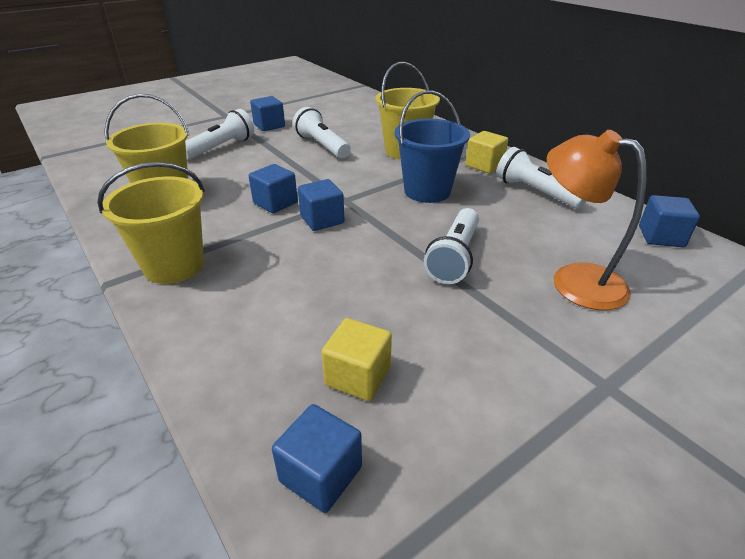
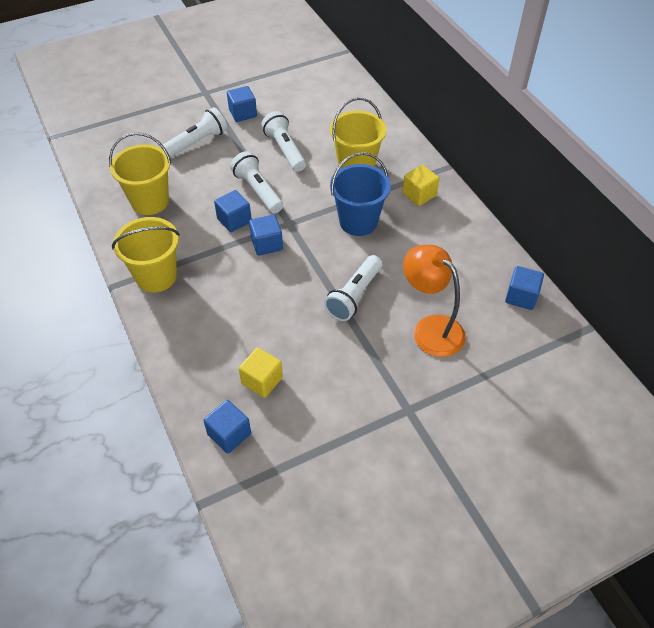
camera: 10 degrees right, 15 degrees up
(536, 192) = (447, 235): white flashlight -> white flashlight (258, 191)

